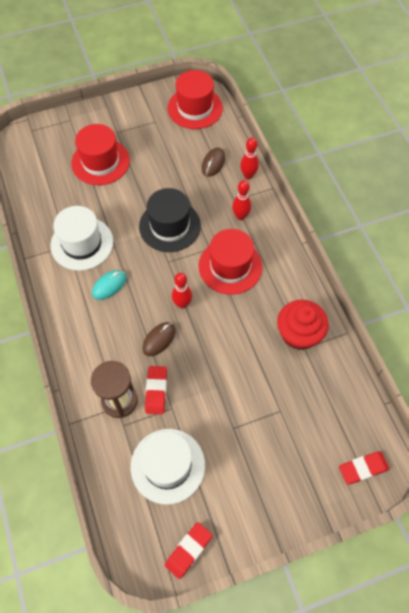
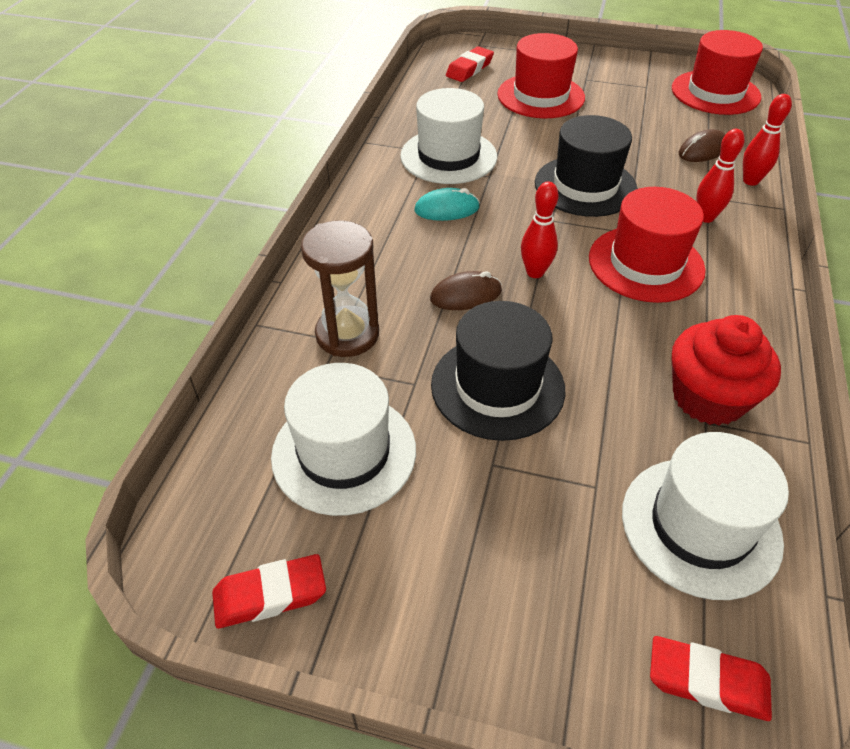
camera: 35 degrees right, 15 degrees down
(156, 391) = (409, 351): red eraser -> red eraser (469, 69)
(209, 385) = (497, 386): none -> black hat
(328, 403) = (700, 526): none -> white hat

